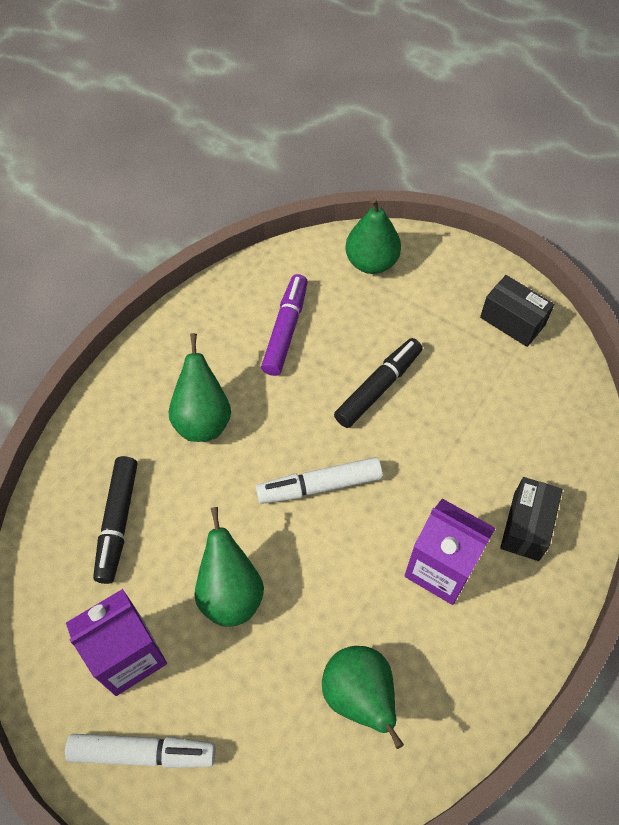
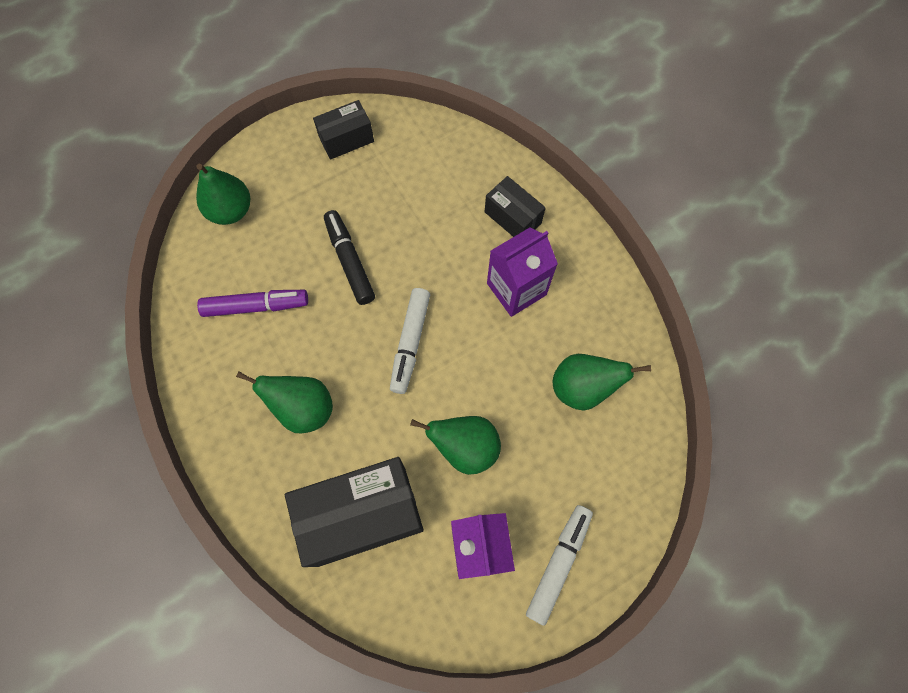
camera: 65 degrees left, 10 degrees up
(117, 522) = (362, 515): black marker -> black box
(286, 330) = (256, 306): purple marker -> purple marker turned 135 degrees clockwise

